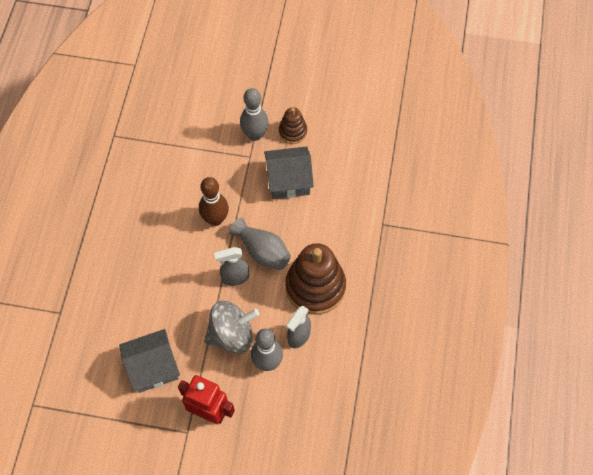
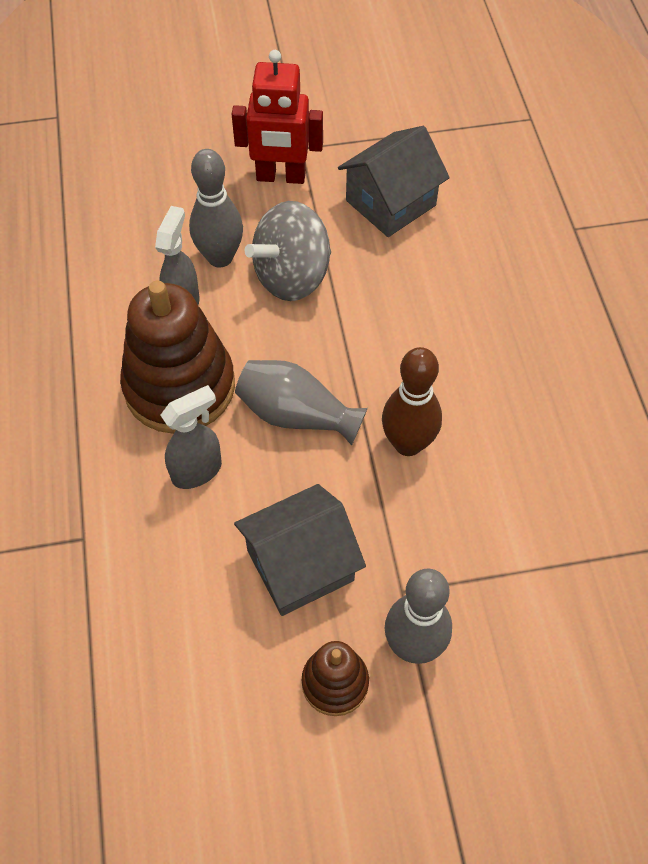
camera: 160 degrees right, 5 degrees down
(235, 278) = (326, 358): grey spray bottle -> grey spray bottle (197, 471)

